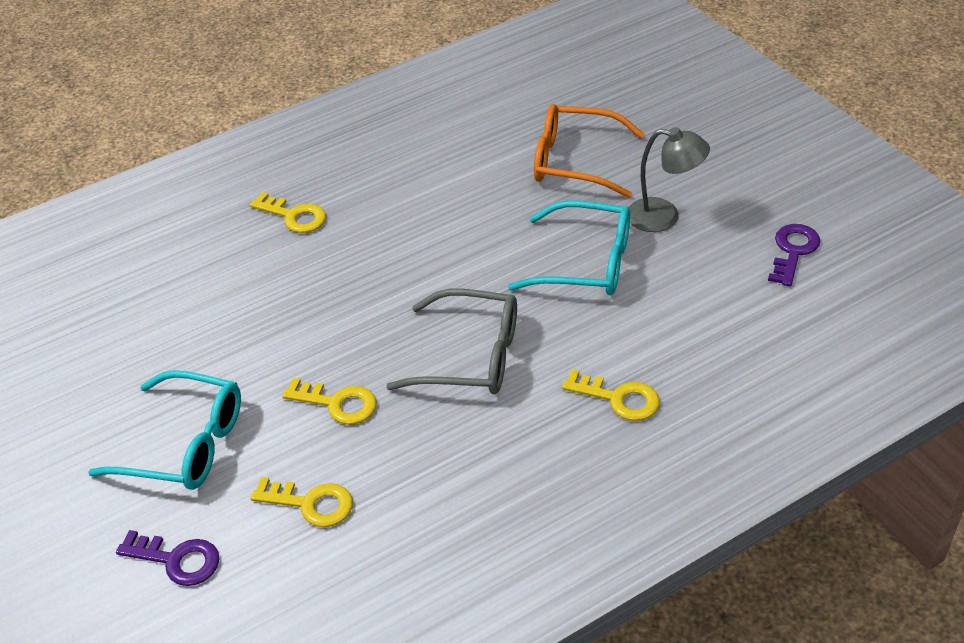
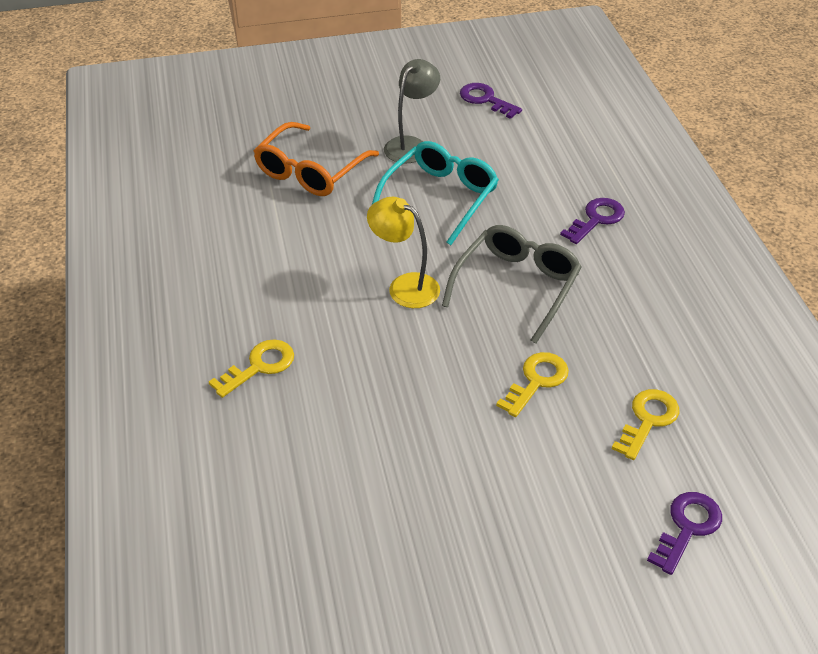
camera: 75 degrees left, 0 degrees up
(184, 444) = (545, 503): turquoise glasses -> none
(434, 275) = (404, 286): none -> yellow lamp
(619, 398) = (596, 219): yellow key -> purple key

